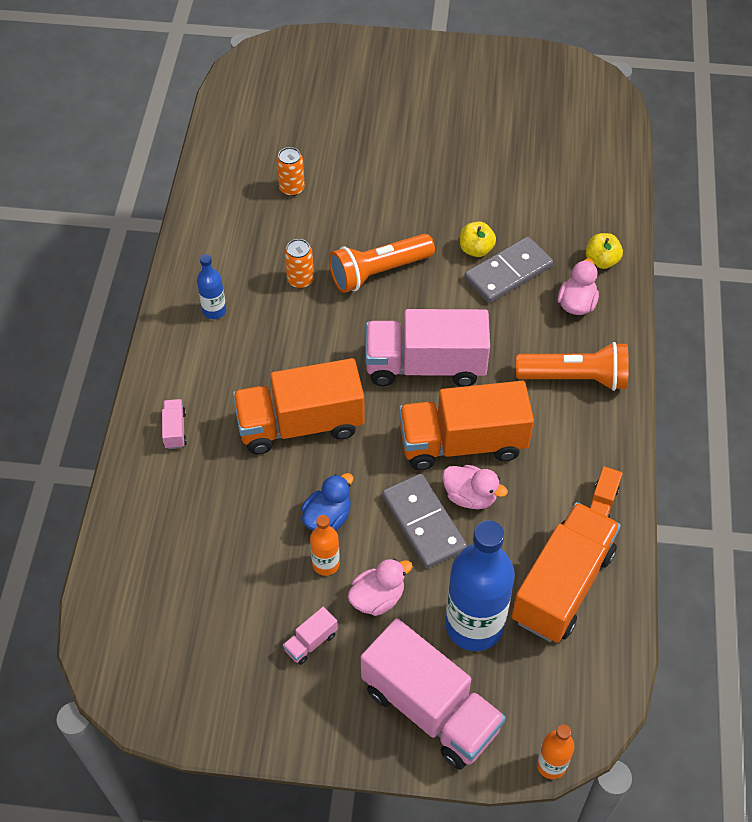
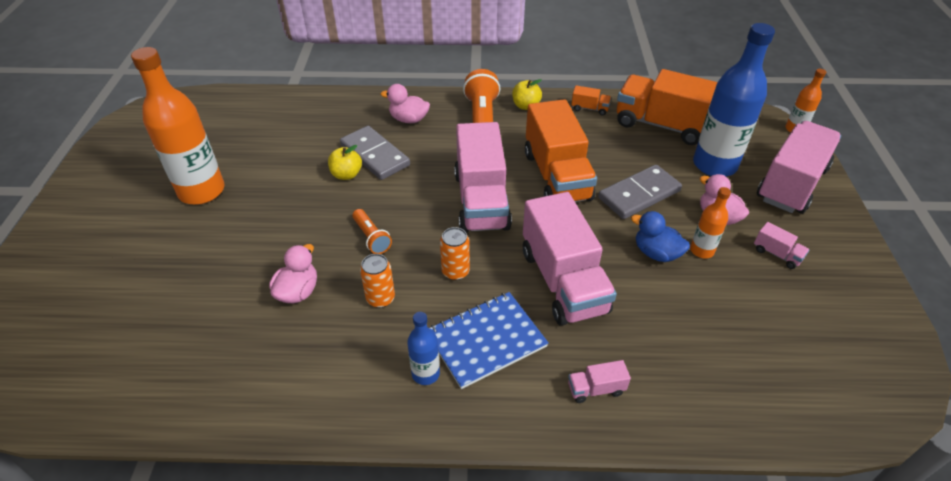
camera: 95 degrees left, 10 degrees down
(240, 355) = (486, 340): none -> blue notebook
(292, 188) = (242, 319): orange can -> orange can (455, 271)
(300, 424) = (563, 281): orange truck -> pink truck
(378, 272) = (372, 238): orange flashlight -> orange flashlight, size x0.56
(457, 140) = (202, 191): none -> orange bottle
(470, 496) = (606, 170): pink duck -> pink duck (298, 291)
(601, 261) = (364, 107): yellow apple -> yellow apple (526, 106)

